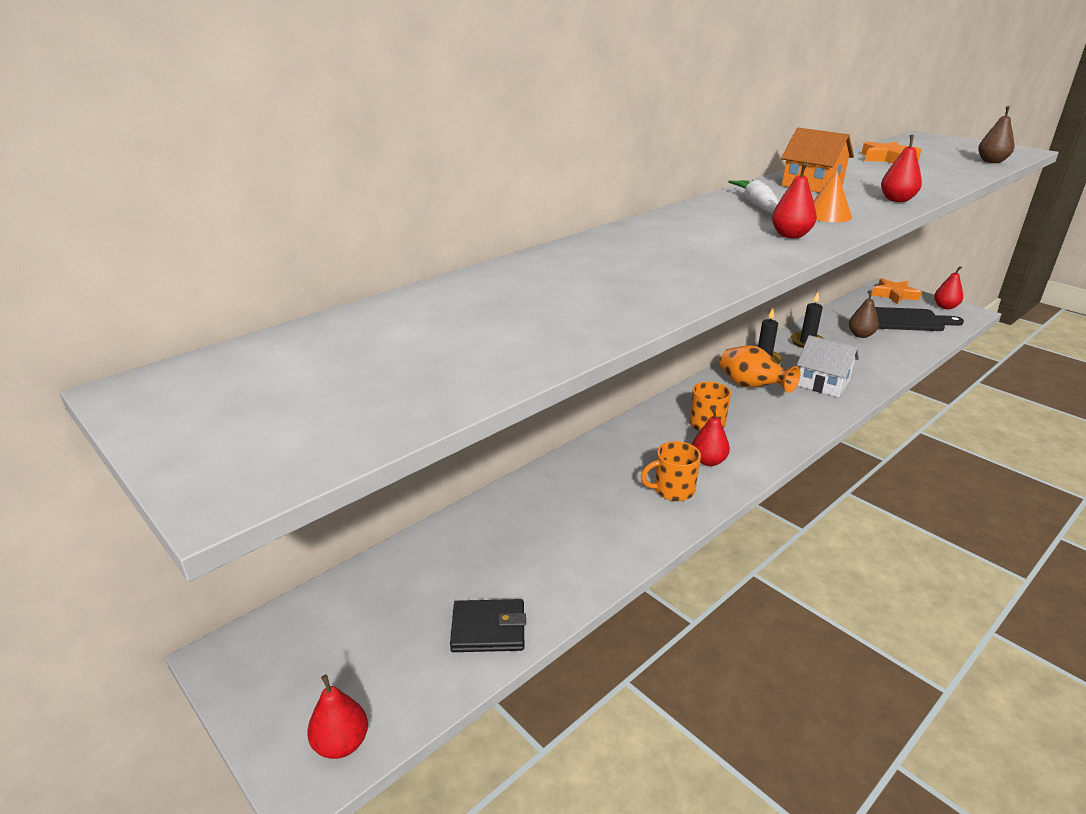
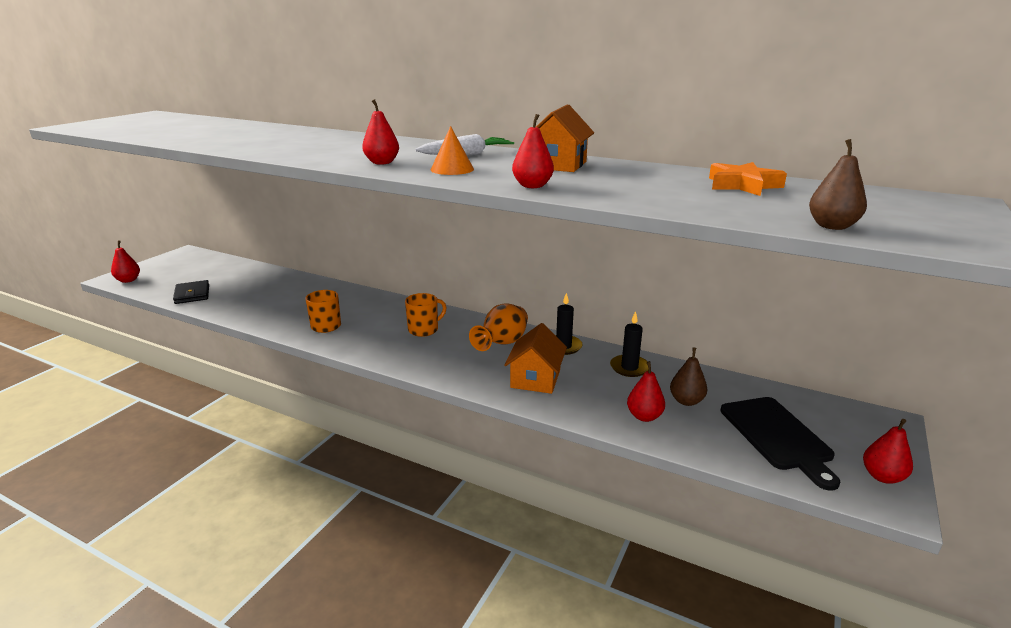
camera: 70 degrees right, 5 degrees down
(708, 461) = (368, 335): red pear -> red pear (644, 416)
(823, 383) = (535, 379): white house -> orange house
(894, 295) = (868, 429): orange star -> none

